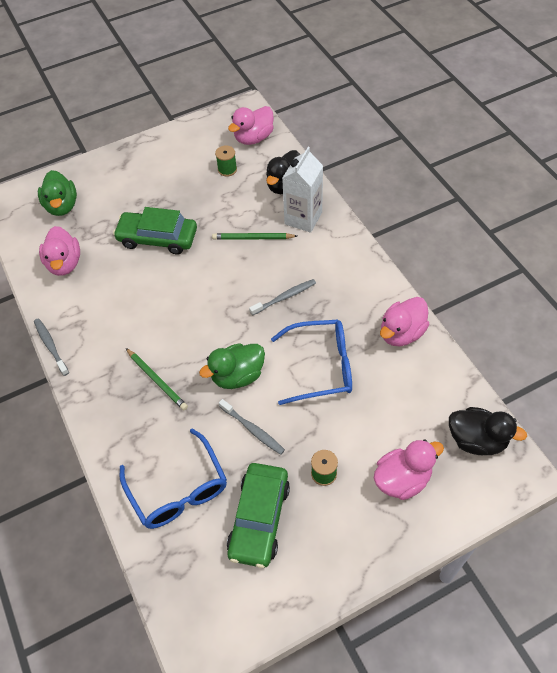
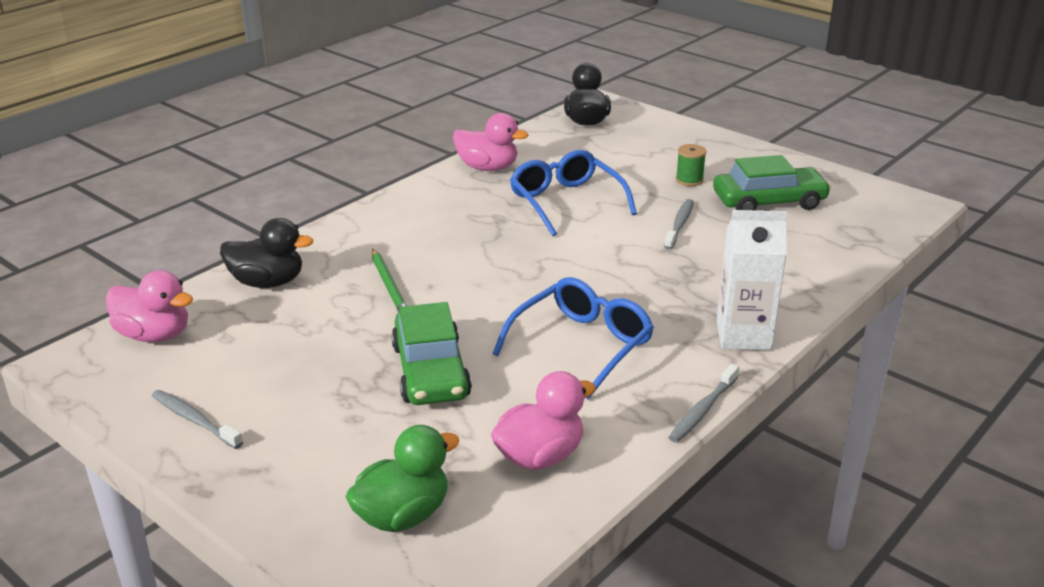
camera: 115 degrees left, 25 degrees down
(156, 380) = (675, 301): green pencil -> none
(178, 489) = (790, 251): blue glasses -> blue glasses (581, 345)
(227, 169) = (243, 343): green spool -> none
(237, 376) = (621, 248): green duck -> none
(284, 297) = (482, 242): grey toothbrush -> grey toothbrush (194, 420)
(303, 218) = (333, 255): white carton -> white carton (743, 335)
(402, 479) = (657, 146): pink duck -> none

